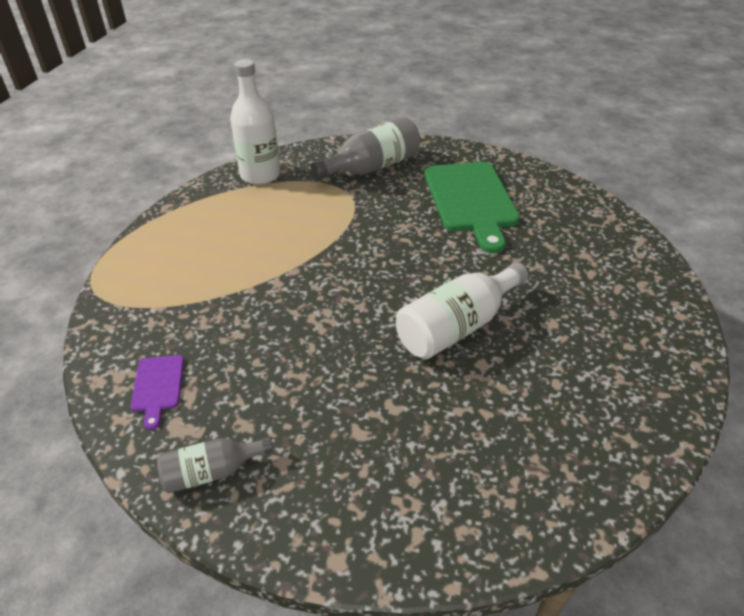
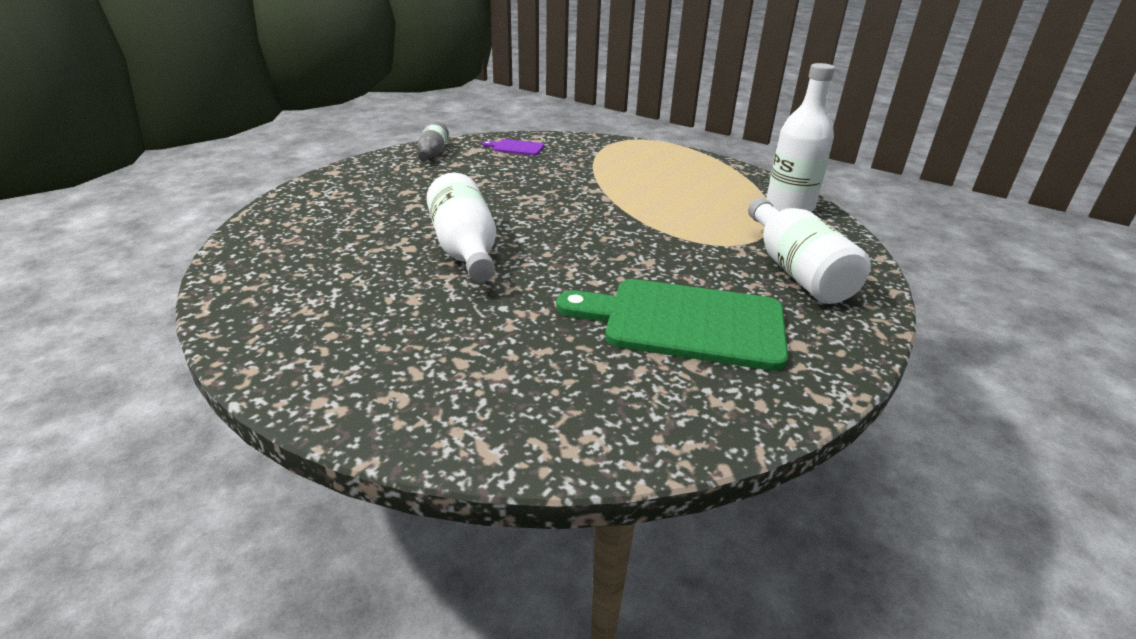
camera: 110 degrees right, 10 degrees down
(372, 167) = (796, 271): grey bottle -> white bottle

